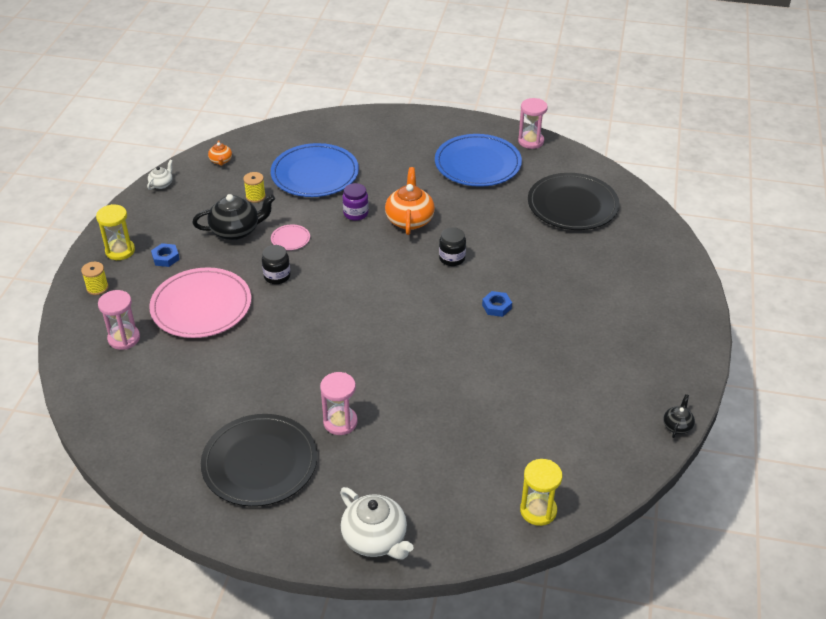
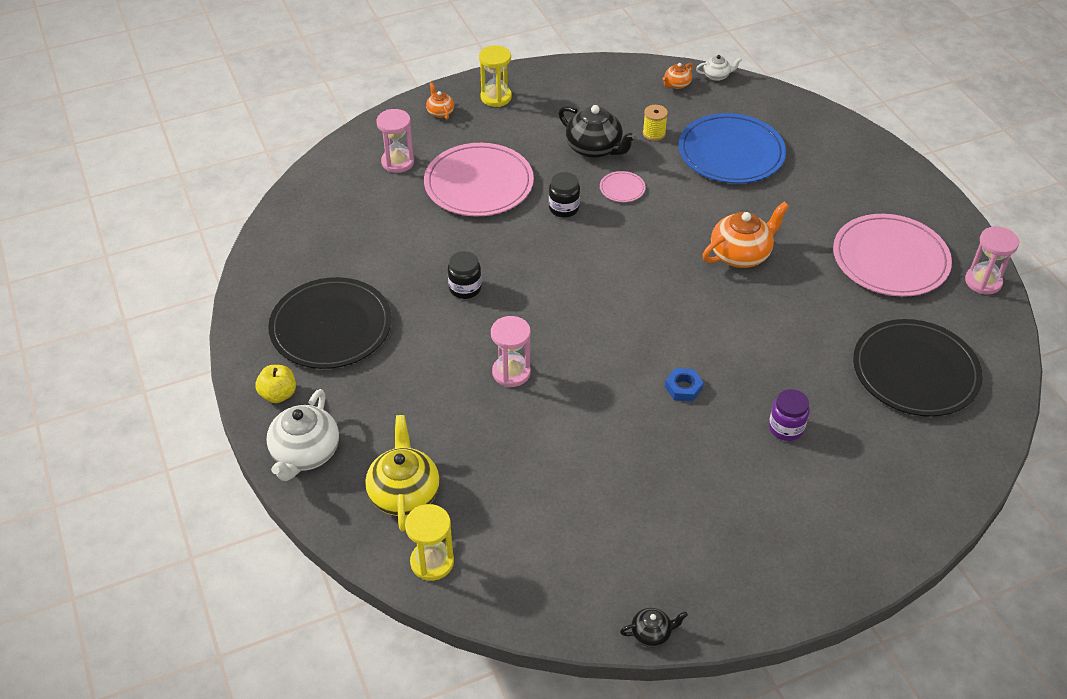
camera: 55 degrees right, 5 degrees up
(97, 288) = (440, 112): yellow spool -> orange teapot
(161, 184) = (604, 69): white teapot -> white teapot (716, 76)
(165, 258) = (515, 128): blue nut -> none
(299, 529) = (278, 394): none -> yellow apple
(340, 422) = (422, 353): pink hourglass -> pink hourglass (511, 372)
(356, 213) = (706, 211): purple jar -> purple jar (786, 428)
(452, 258) = (718, 316): black jar -> black jar (465, 288)
(464, 497) = (404, 493): none -> yellow teapot
(477, 164) = (890, 259): blue plate -> pink plate

